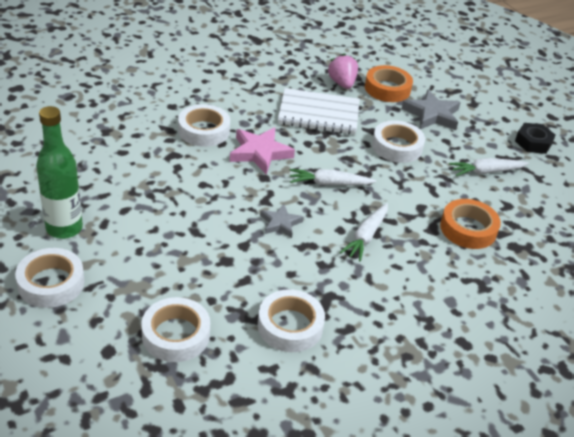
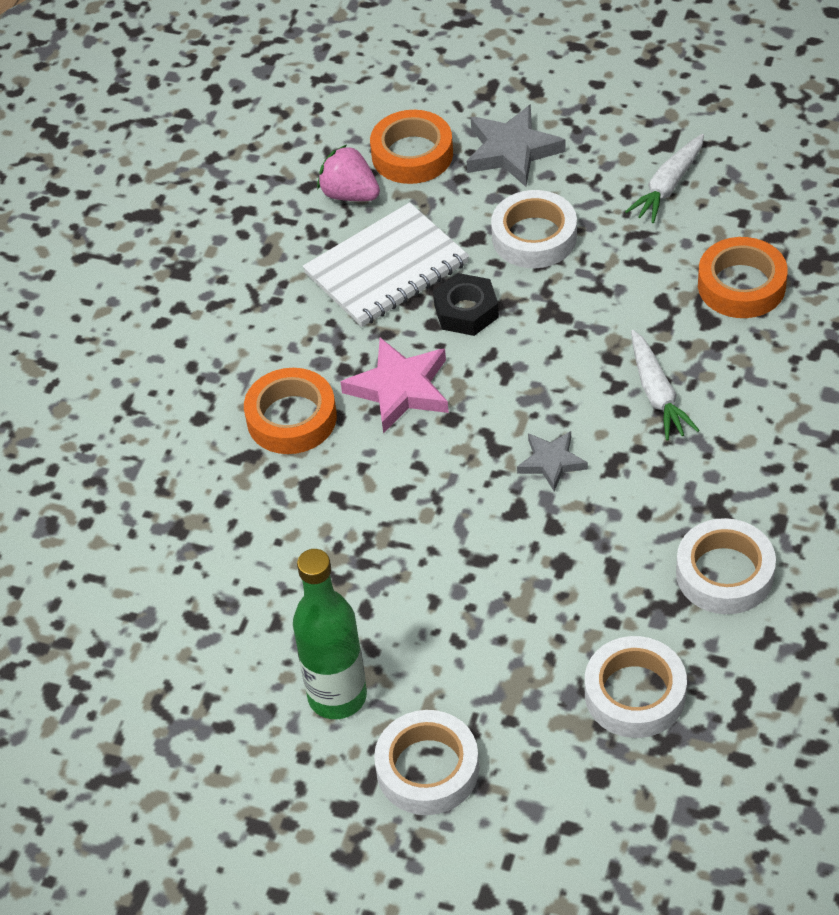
camera: 35 degrees left, 10 degrees up
(204, 131) = (291, 418): white tape -> orange tape
(329, 184) = (531, 360): white carrot -> none
(533, 142) = (666, 95): black nut -> black nut (466, 311)

